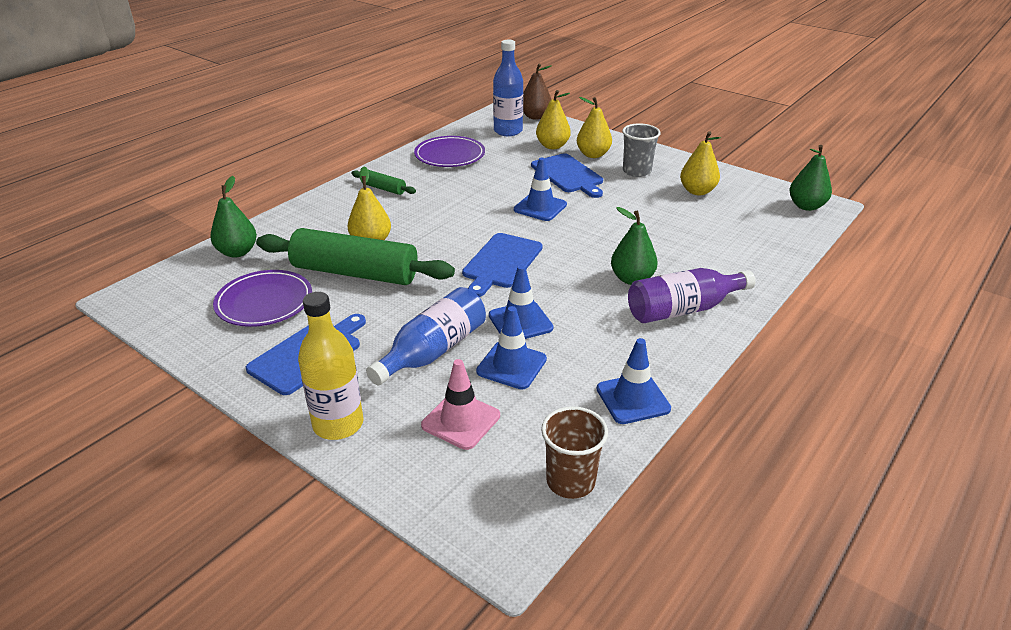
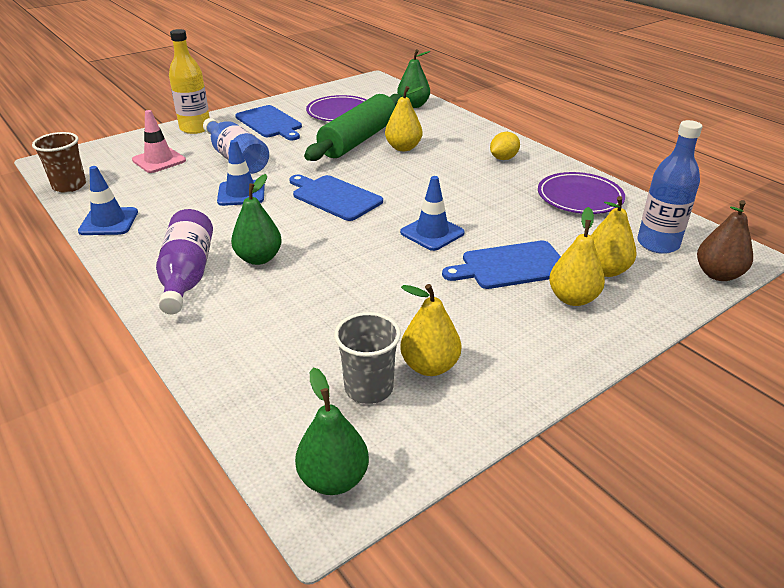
camera: 105 degrees right, 0 degrees up
(383, 188) = (503, 158): green rolling pin -> yellow lemon
(511, 365) = (193, 183): blue traffic cone -> none
(636, 171) = (510, 325): grey cup -> grey cup (369, 388)

